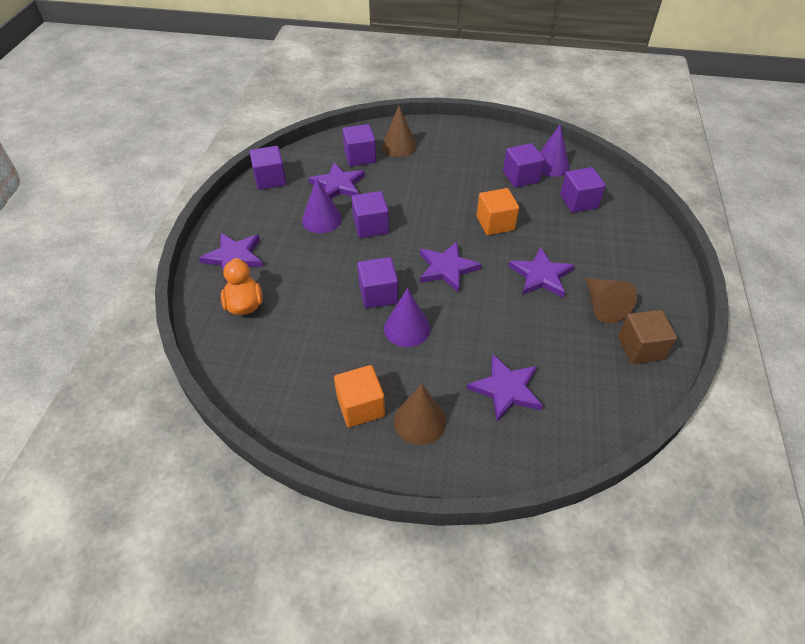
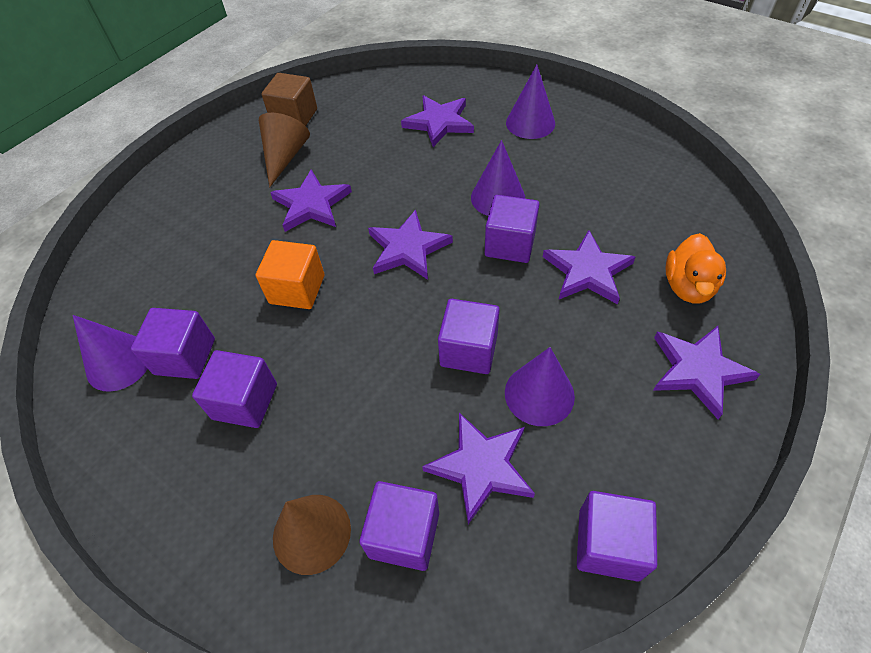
camera: 150 degrees left, 5 degrees up
(316, 293) = (587, 271): none -> purple star
(360, 406) = (579, 146): orange cube -> none
(420, 421) = (530, 123): brown cone -> purple cone
(578, 201) = (162, 282): purple cube -> purple cube (245, 401)

